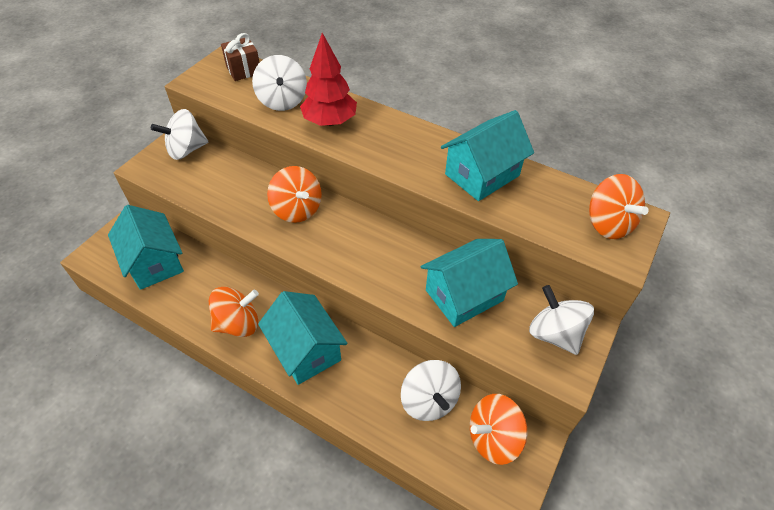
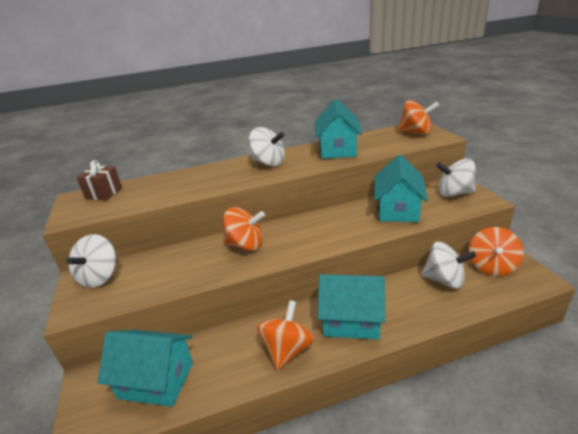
camera: 45 degrees left, 20 degrees down
(282, 101) = (164, 188): white spinning top -> white spinning top (268, 162)
(330, 122) = (216, 178): red tree -> none

